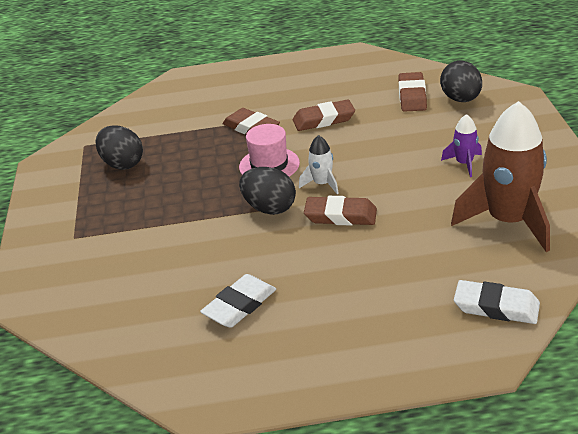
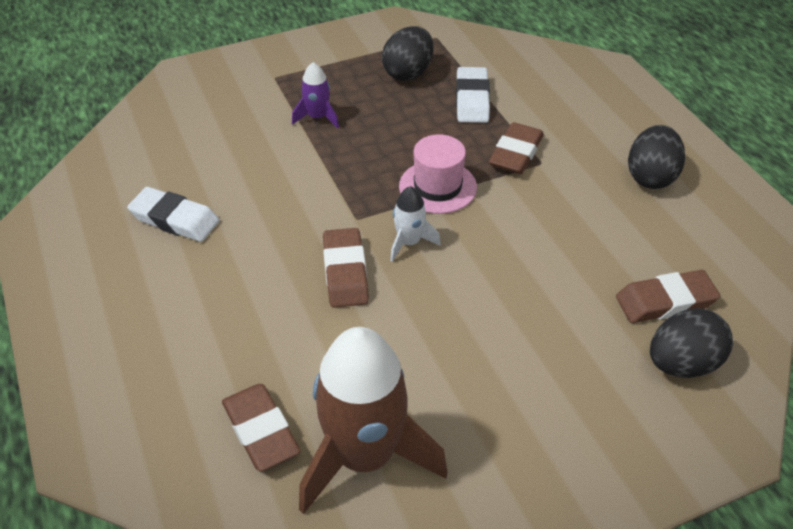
camera: 70 degrees right, 10 degrees up
(269, 208) = (349, 206): black egg -> black egg (650, 177)
(324, 120) = (560, 216): brown eraser -> brown eraser (261, 431)
(464, 163) = (498, 388): purple rocket -> purple rocket (317, 117)
(496, 307) = (178, 457): white eraser -> white eraser (472, 99)

